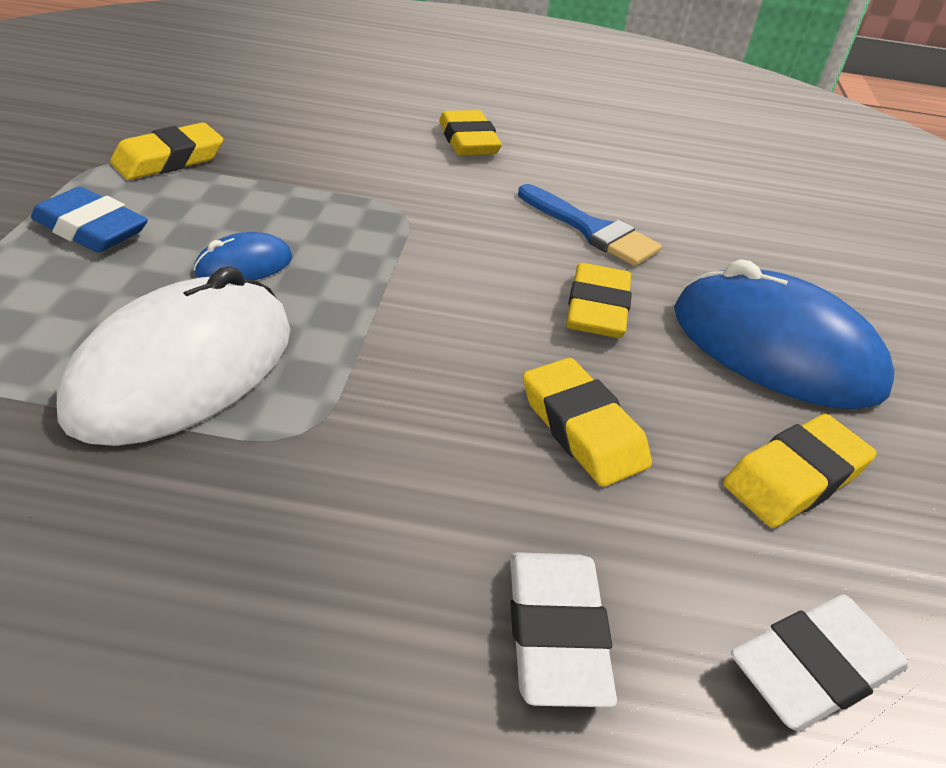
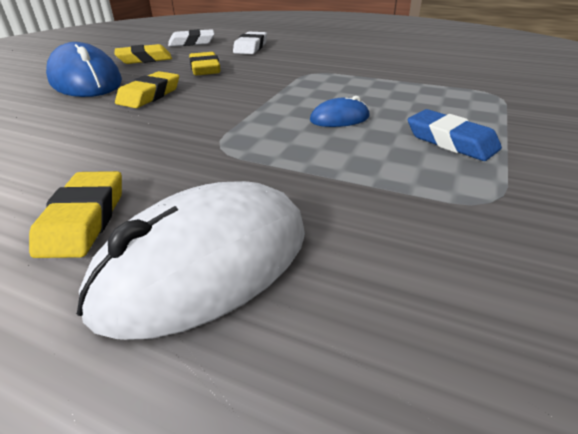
camera: 160 degrees left, 5 degrees down
(169, 160) = (429, 201): yellow eraser -> none
(183, 370) = (361, 86): white mouse -> white mouse (205, 265)
(591, 230) = (91, 129): blue brush -> none

